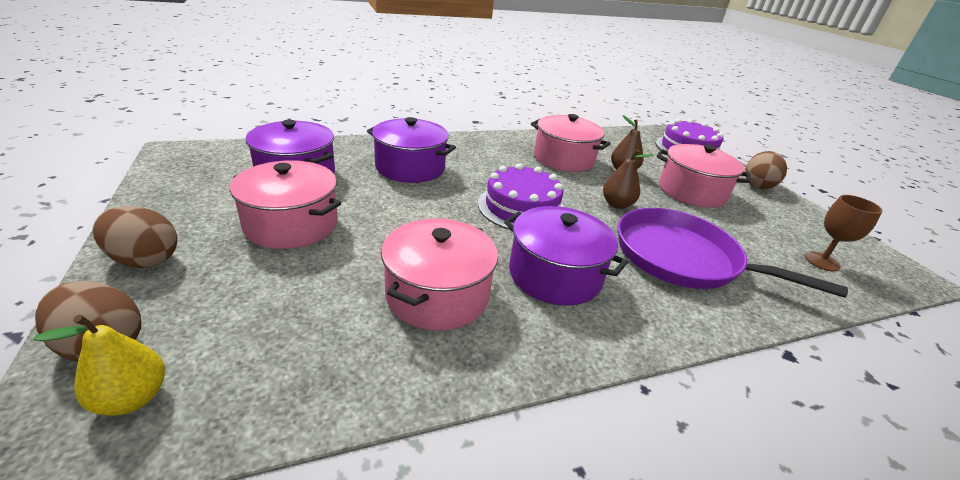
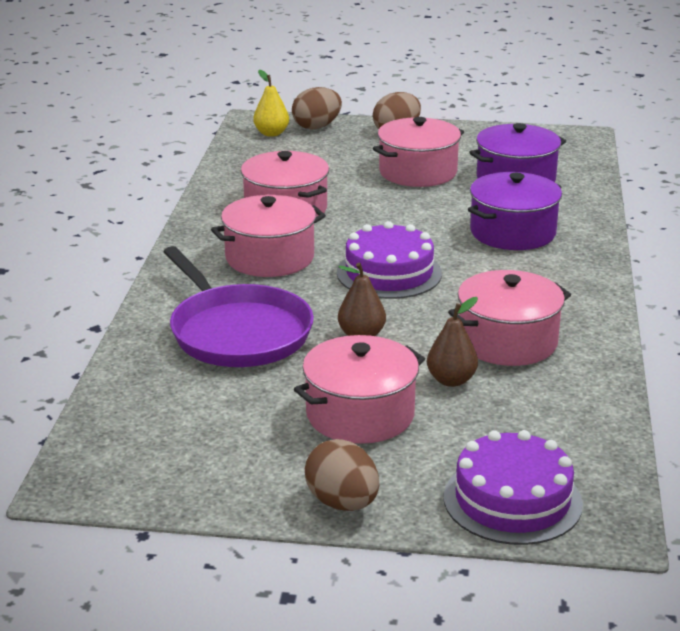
camera: 120 degrees right, 5 degrees down
(555, 275) = (269, 258): purple pot -> pink pot
(683, 258) = (237, 332): purple pan -> purple pan turned 90 degrees clockwise
(821, 261) = (153, 427): brown goblet -> none

